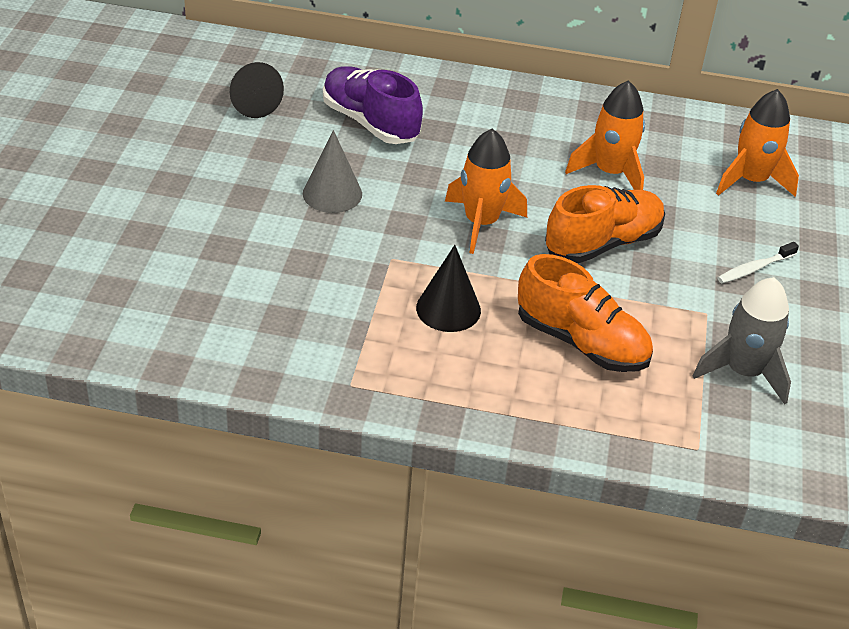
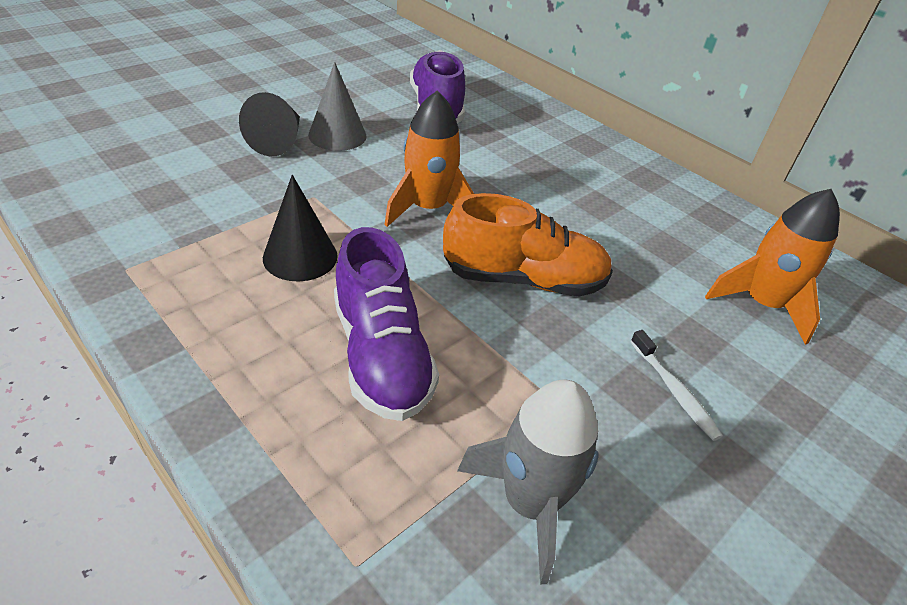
camera: 35 degrees right, 0 degrees up
(251, 102) = (368, 64): black cone -> black cone (279, 141)
(581, 342) = (381, 355): orange shoe -> purple shoe
(610, 172) = (605, 228): orange rocket -> none
(754, 268) = (674, 391): white toothbrush -> white toothbrush turned 120 degrees counterclockwise

